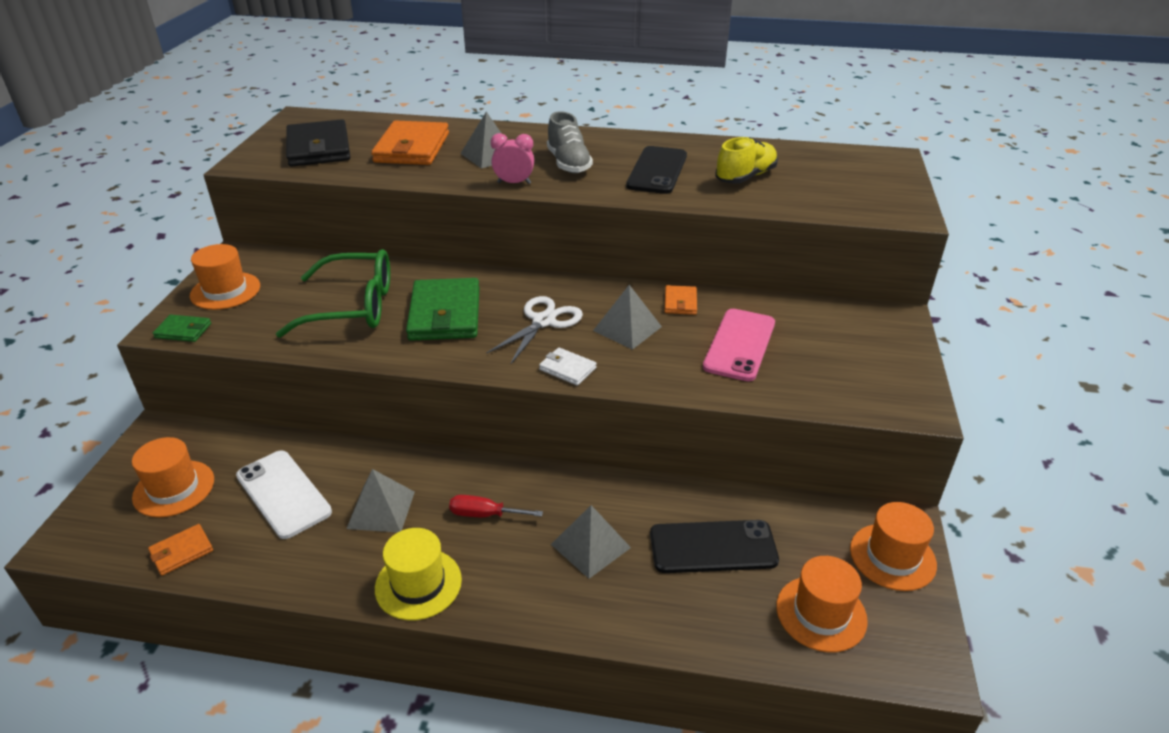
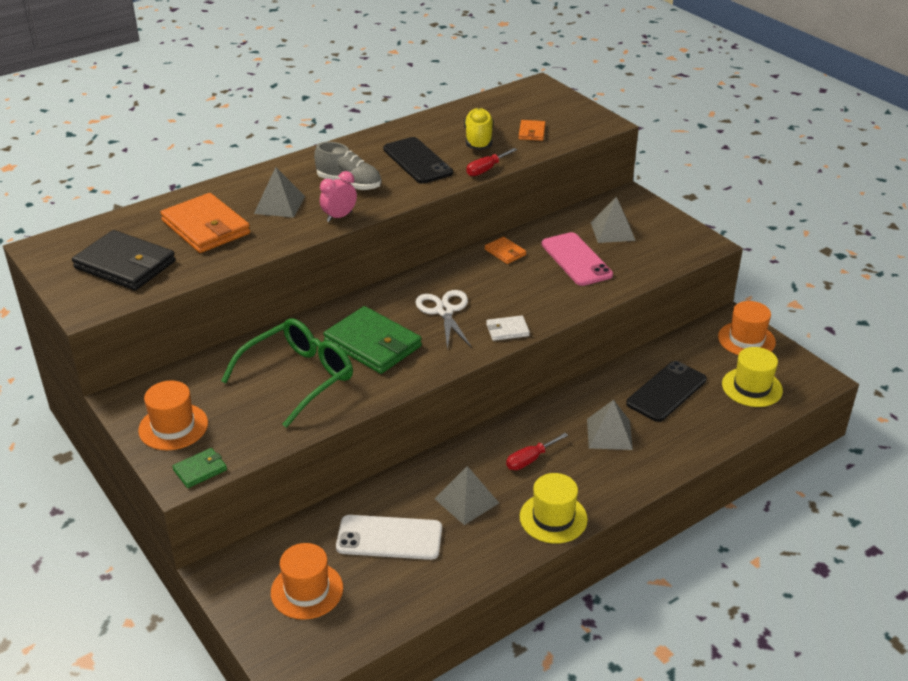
camera: 45 degrees left, 0 degrees up
(181, 551) = (384, 613): orange wallet -> orange wallet (531, 132)
(627, 328) = (501, 286): grey pyramid -> grey pyramid (612, 231)
(707, 203) = (486, 169): none -> red screwdriver
(821, 613) = (752, 387): orange hat -> yellow hat

